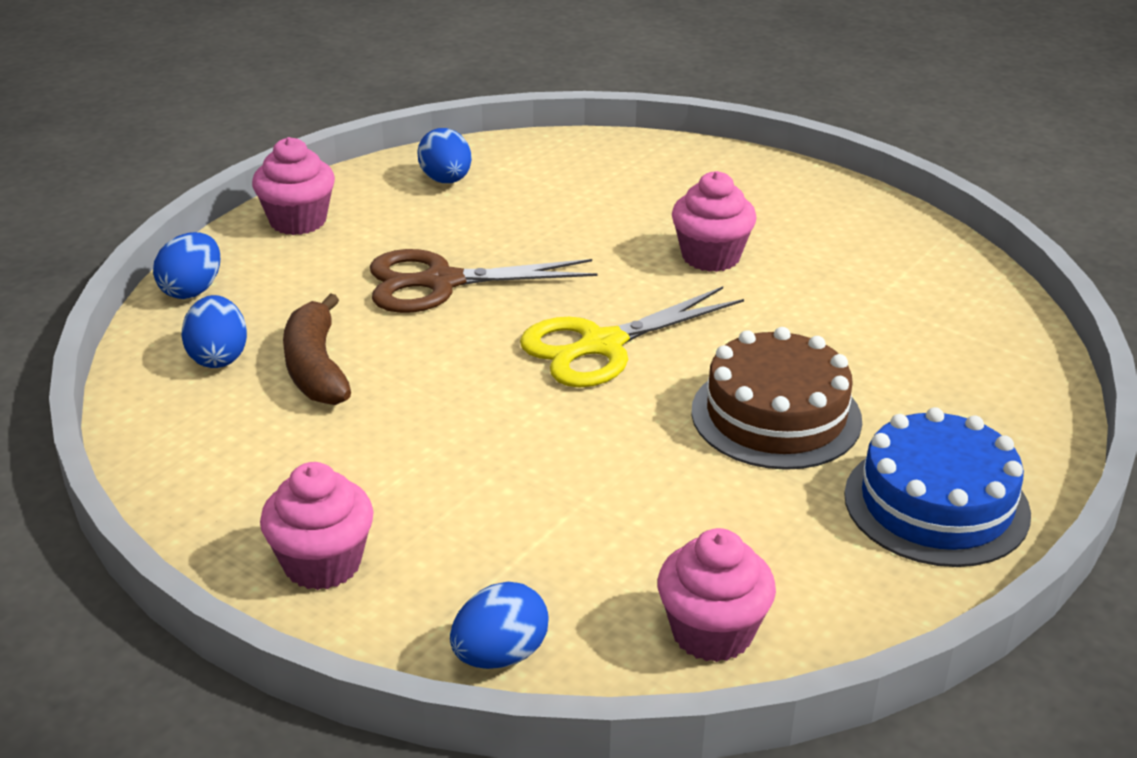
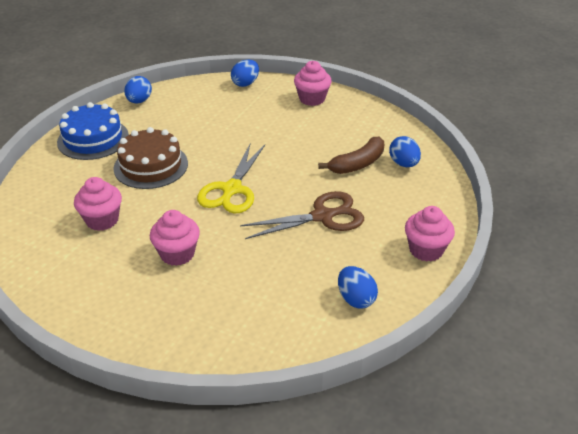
camera: 170 degrees right, 5 degrees up
(192, 290) = (445, 196): blue egg -> blue egg (139, 101)
(316, 367) = (357, 164): brown banana -> brown banana turned 75 degrees clockwise
(601, 346) = (231, 190): yellow scissors -> yellow scissors turned 150 degrees clockwise
(712, 633) = (180, 95): pink cupcake -> pink cupcake (102, 220)

